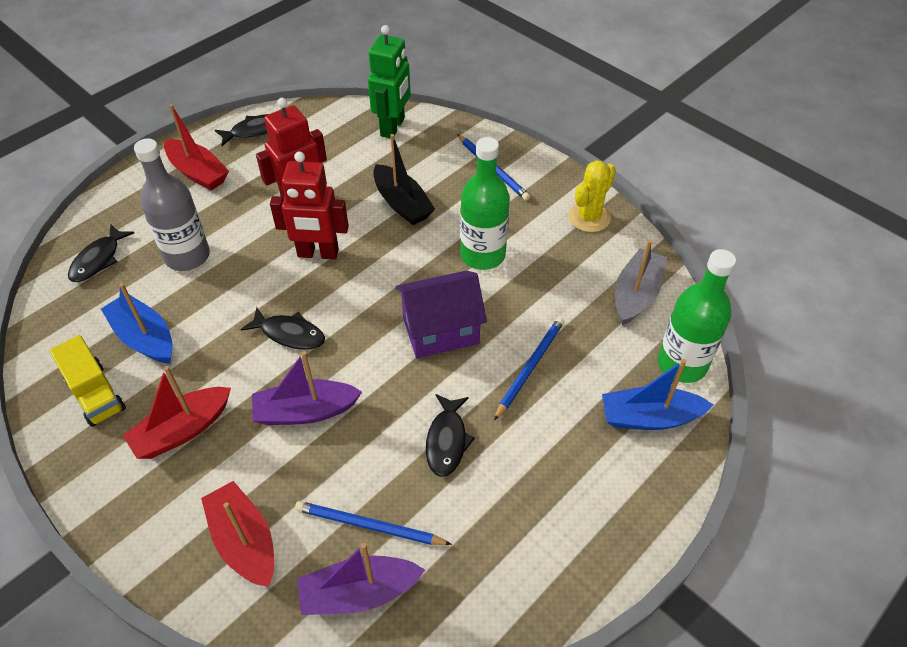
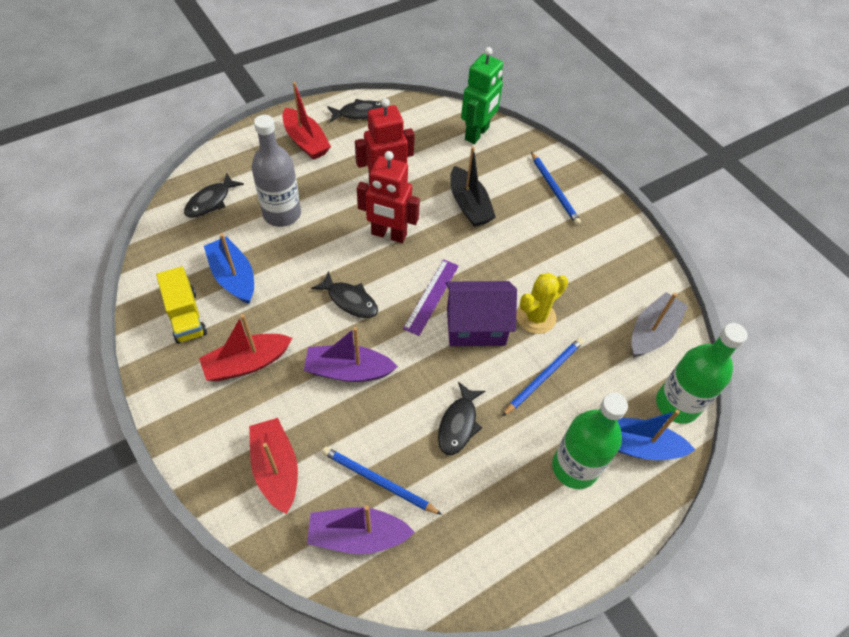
camera: 10 degrees right, 5 degrees up
(383, 309) = (431, 296): none -> purple ruler
(482, 255) = (527, 266): green bottle -> green bottle (574, 467)
(589, 217) = (628, 252): yellow cactus -> yellow cactus (536, 317)

